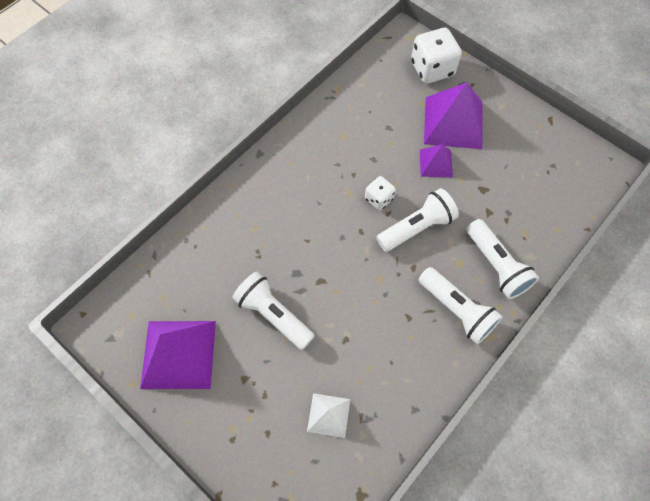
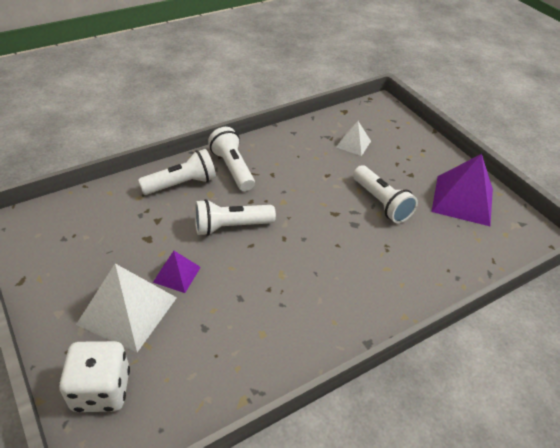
camera: 165 degrees left, 20 degrees down
(379, 199) = (254, 259): white dice -> none
(453, 122) = (127, 310): purple pyramid -> white pyramid
(496, 265) = (181, 184): white flashlight -> white flashlight turned 75 degrees clockwise

